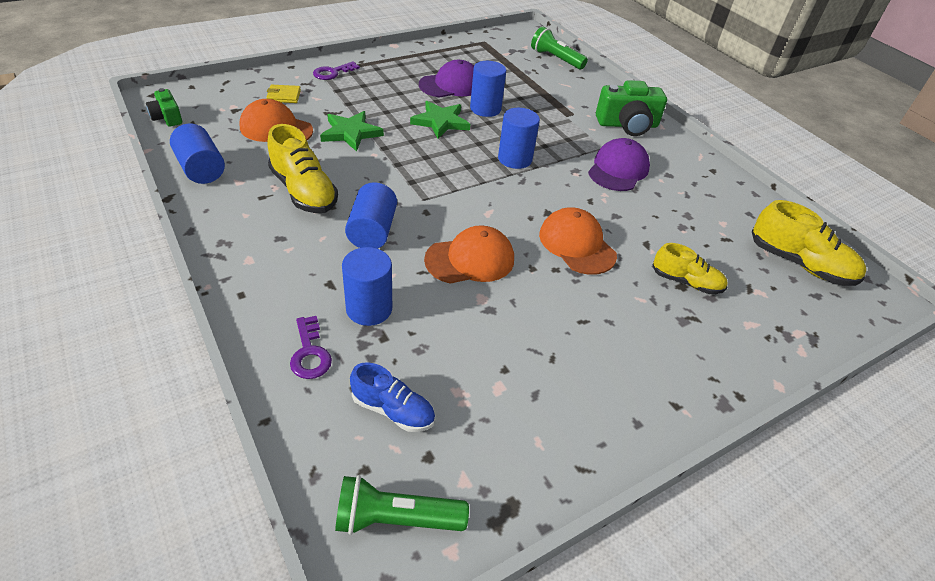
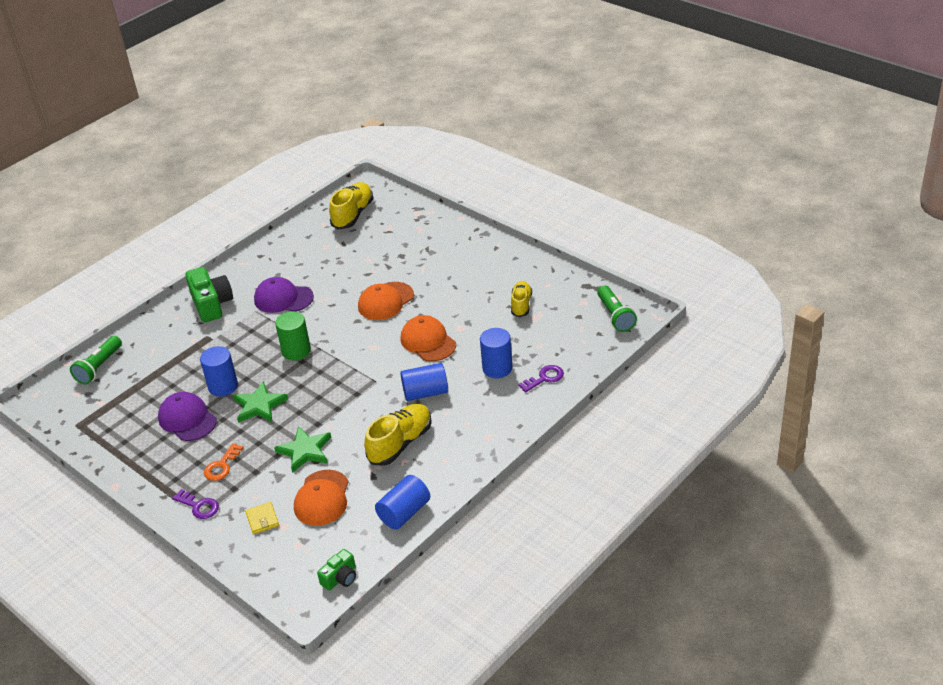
camera: 100 degrees left, 5 degrees down
(372, 90) = (222, 466): none -> orange key
(393, 410) = (560, 335): blue shoe -> none
(515, 159) = (296, 351): blue cylinder -> green cylinder
(686, 282) = (396, 254): yellow shoe -> yellow shoe (521, 305)

